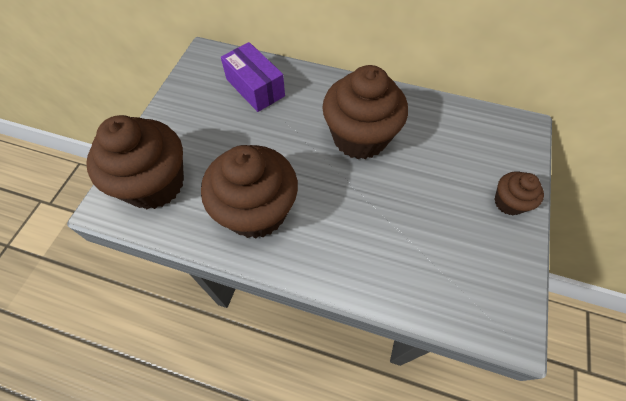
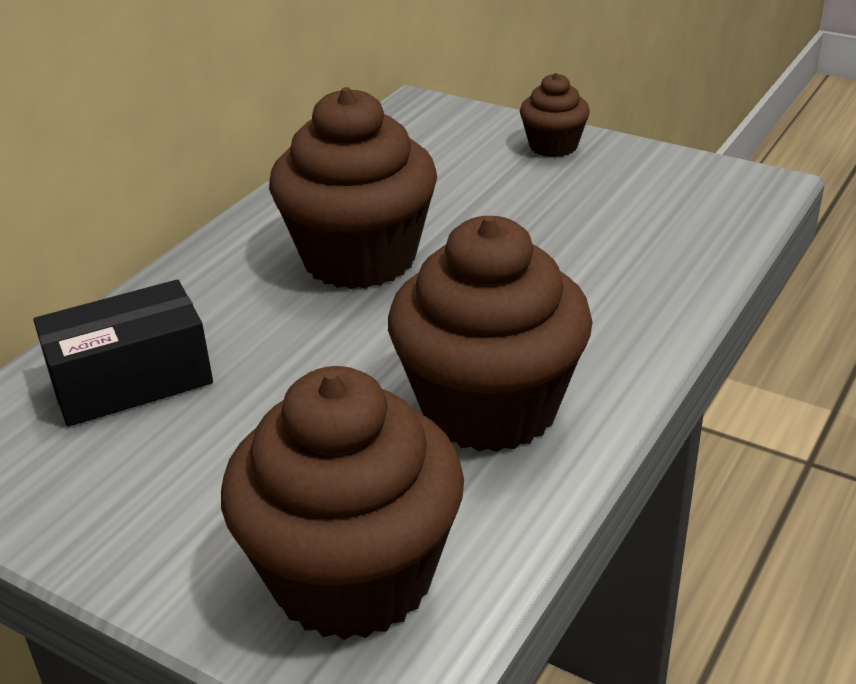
camera: 75 degrees left, 25 degrees down
(255, 87) = (131, 381): purple box -> black box

